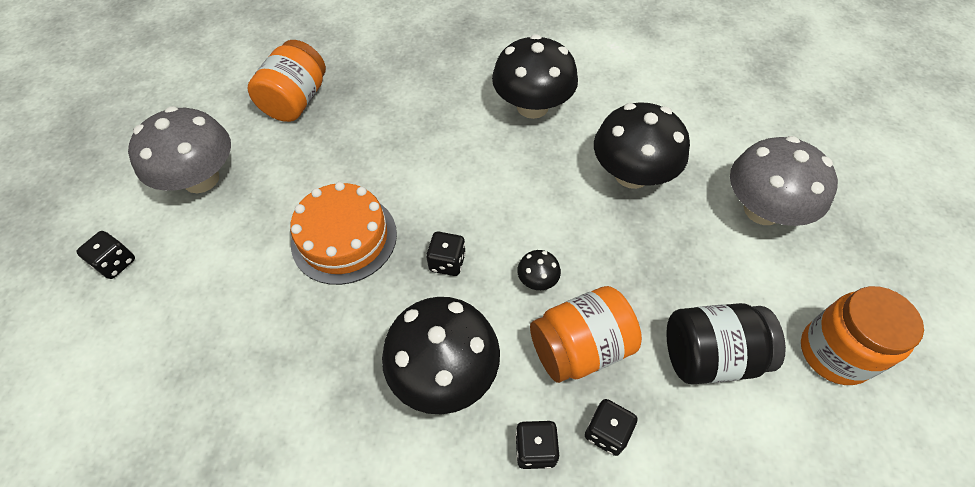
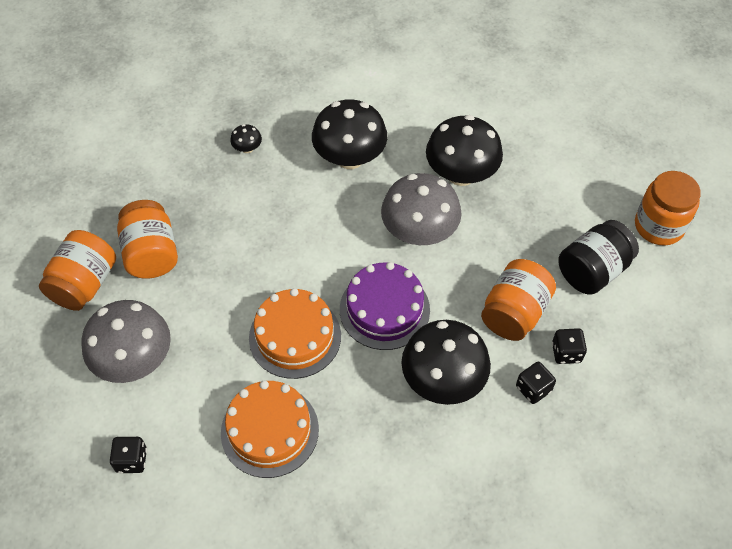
camera: 35 degrees left, 0 degrees up
(226, 97) = (84, 284): none -> orange jar
(243, 312) = (269, 430): none -> orange cake
(447, 262) = (384, 309): black dice -> purple cake
(537, 280) = (454, 285): black mushroom -> black mushroom (247, 148)
(762, 210) = (561, 154): grey mushroom -> grey mushroom (419, 232)

